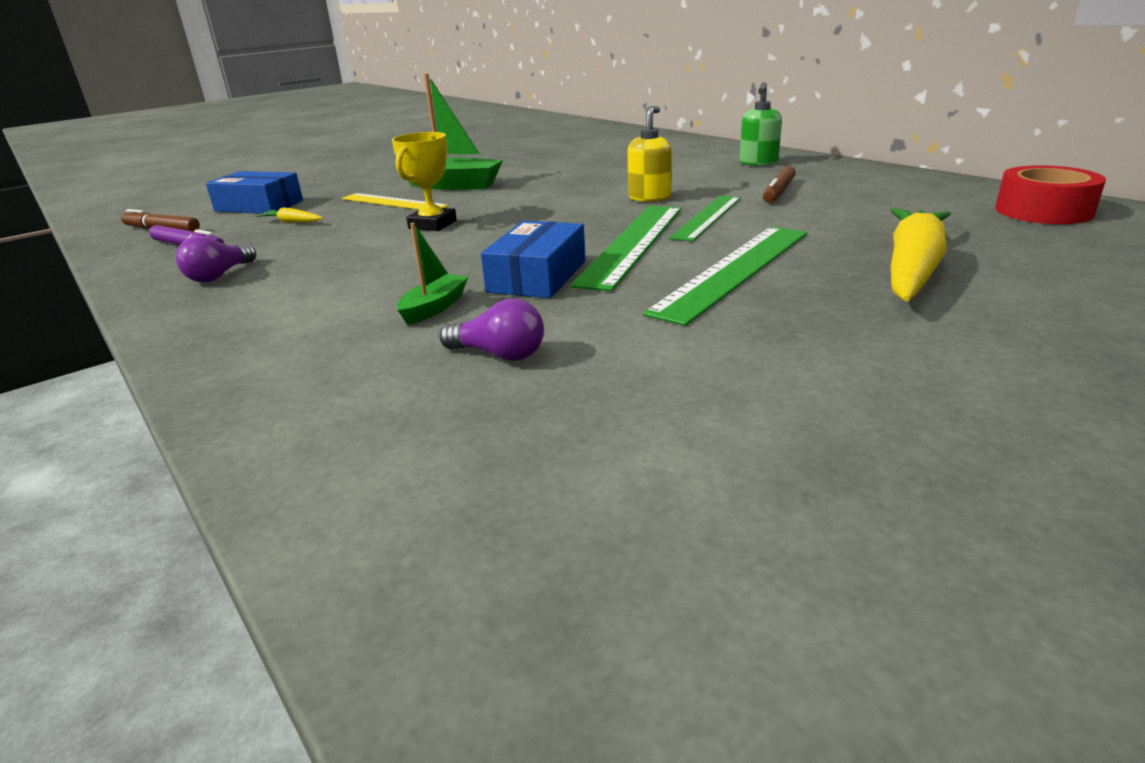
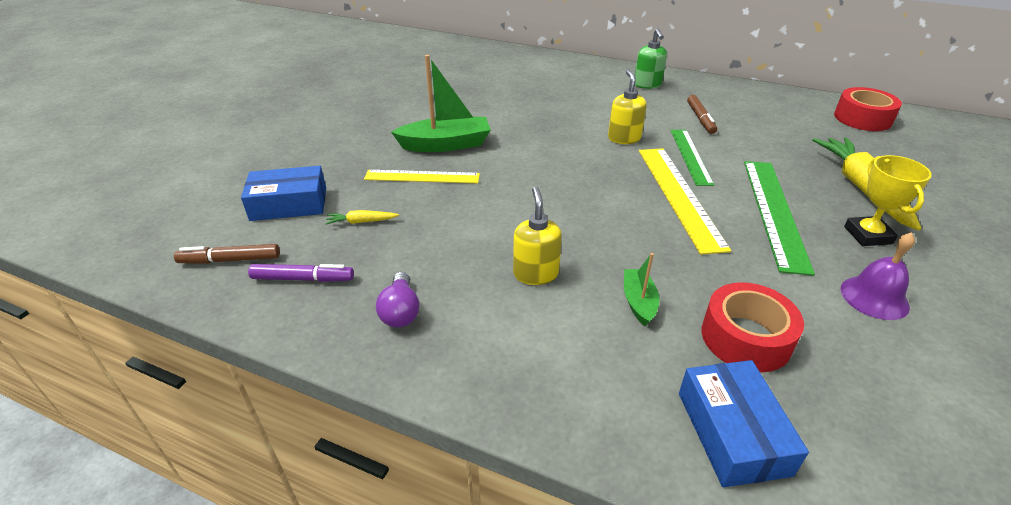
camera: 30 degrees left, 10 degrees up
(373, 273) = (535, 273): none -> yellow soap dispenser
(432, 224) = (499, 201): yellow trophy -> yellow trophy (867, 235)
(499, 354) = (745, 338): purple light bulb -> red tape
(537, 276) = (662, 247): blue box -> blue box (732, 432)
(633, 243) = (679, 196): green ruler -> yellow ruler
(738, 358) = (874, 297): none -> purple bell

